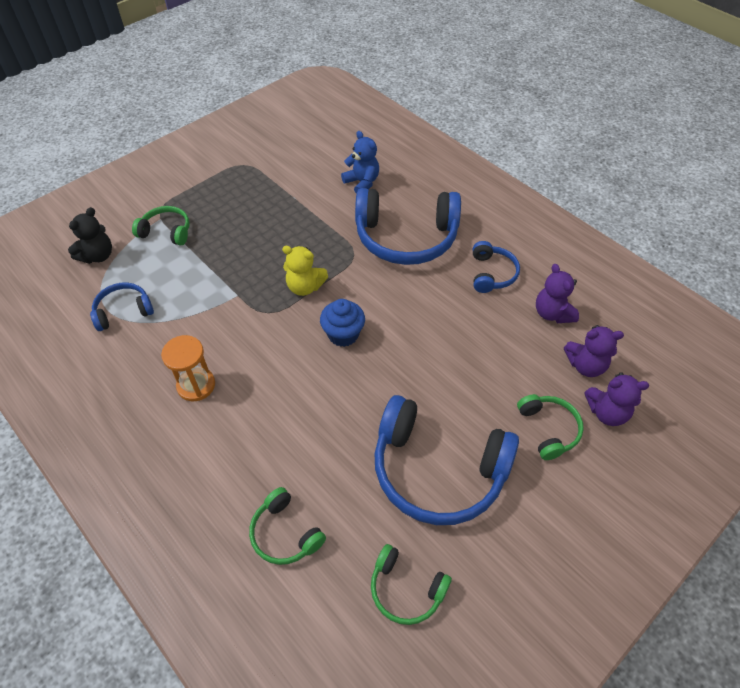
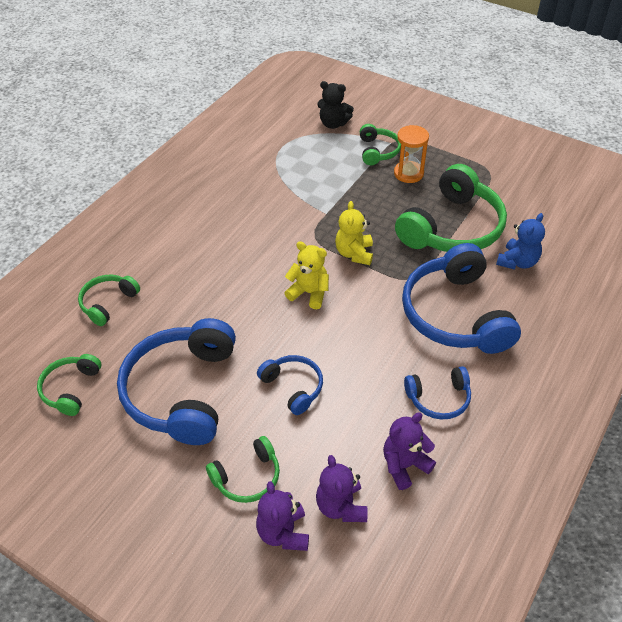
camera: 75 degrees right, 5 degrees down
(123, 311) = (283, 155): blue headphones -> blue headphones (293, 387)
(196, 385) = (226, 216): orange hourglass -> orange hourglass (408, 173)
(303, 209) = (452, 228): none -> green headphones
(343, 334) = (309, 293): blue cupcake -> yellow teddy bear

